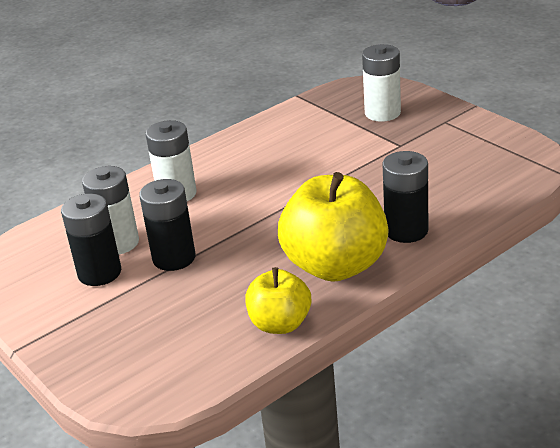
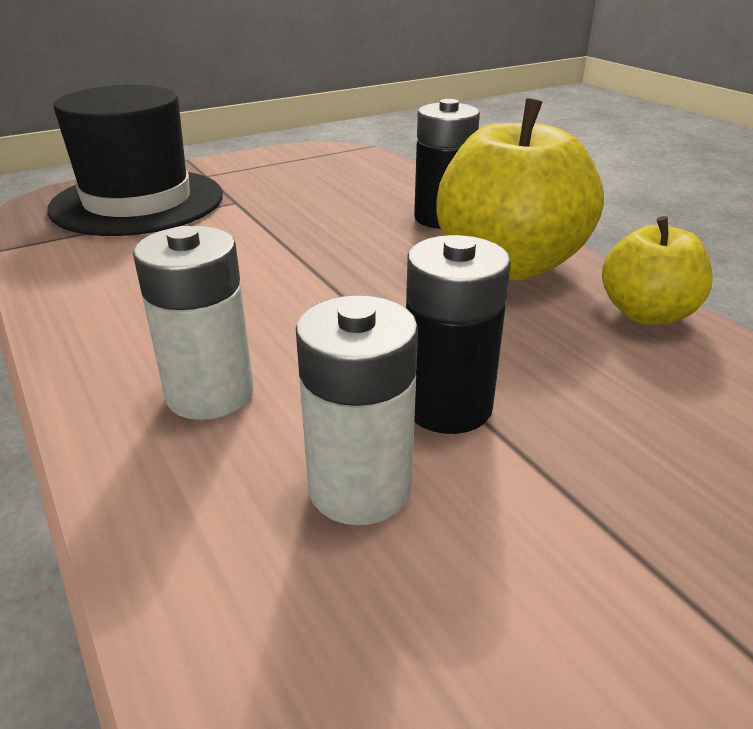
camera: 85 degrees left, 0 degrees up
(99, 273) = (476, 522): black battery -> none
(382, 113) = (138, 202): white battery -> black hat

